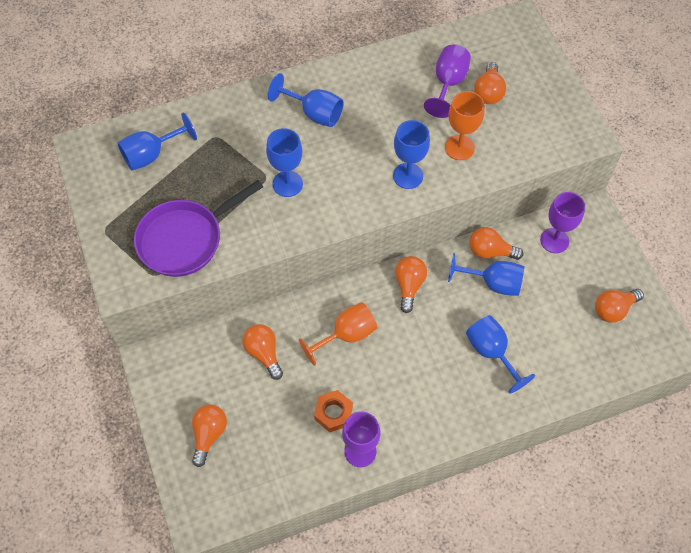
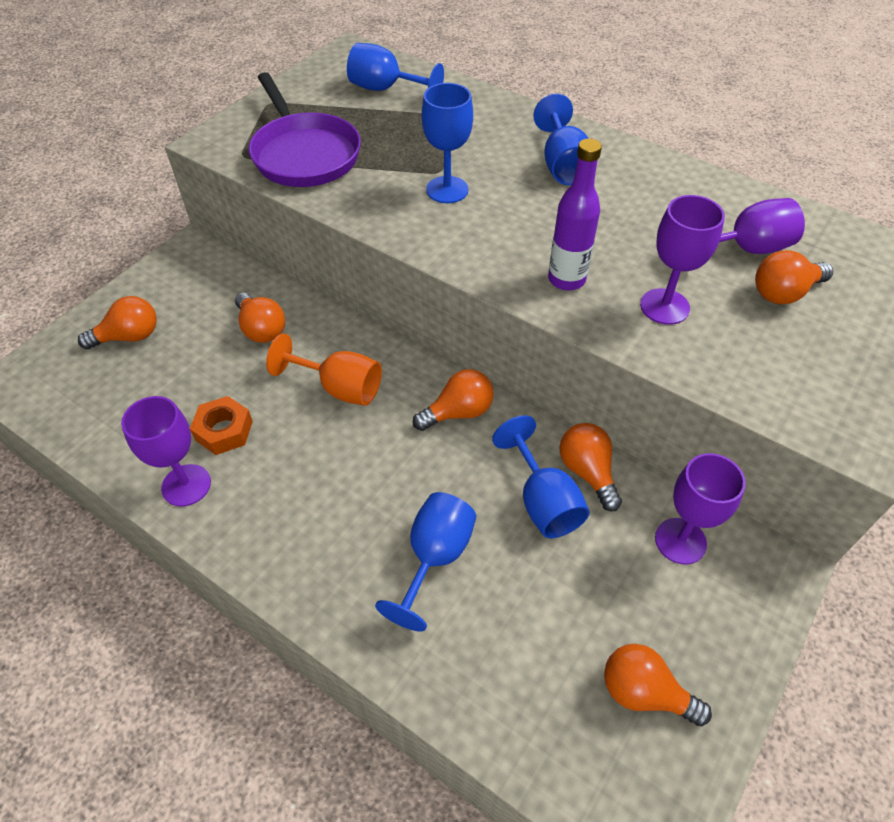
camera: 55 degrees right, 10 degrees down
(185, 239) = (304, 154): purple pan -> purple pan turned 135 degrees counterclockwise
(264, 353) = (261, 329): orange light bulb -> orange light bulb turned 120 degrees clockwise
(408, 176) = (566, 279): blue goblet -> purple bottle
(459, 147) = (664, 306): orange goblet -> purple goblet

